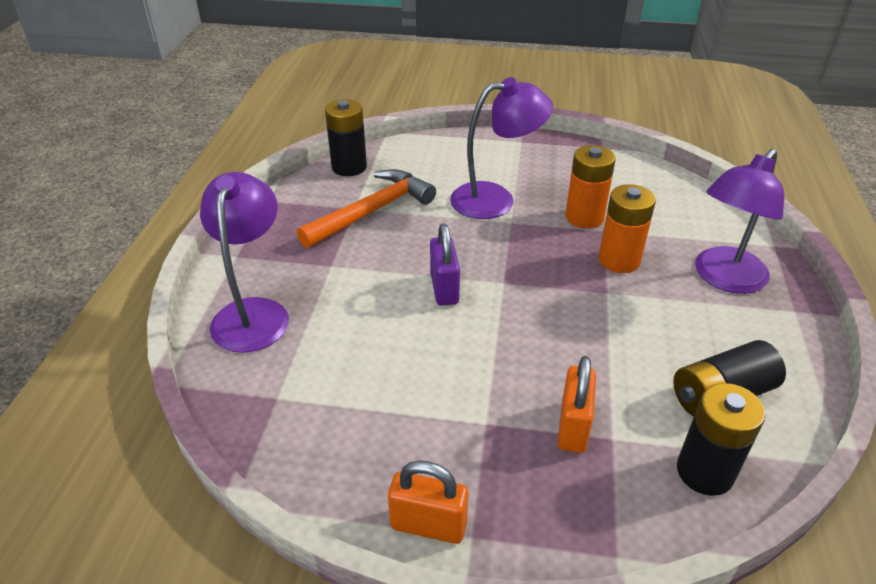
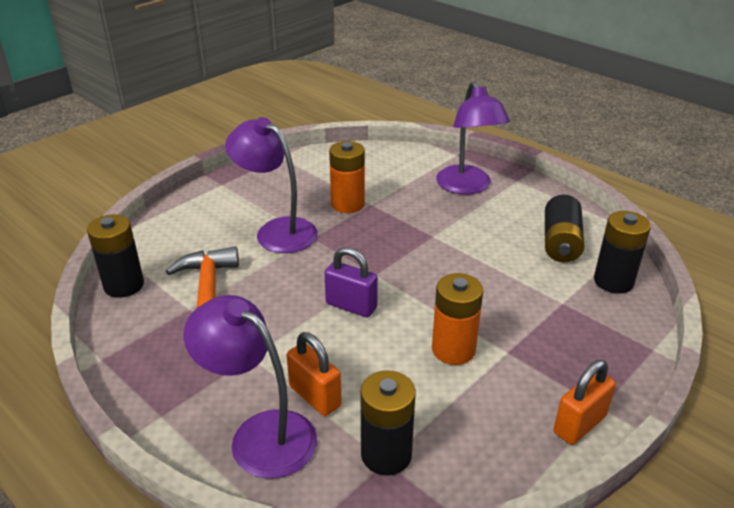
camera: 55 degrees left, 5 degrees down
(283, 395) = (386, 454): none -> black battery
(495, 199) = (277, 231): purple lamp -> purple lamp turned 75 degrees counterclockwise
(573, 427) = (541, 314): orange padlock -> orange padlock (315, 396)
(619, 260) = (408, 214): orange battery -> orange battery (453, 349)

